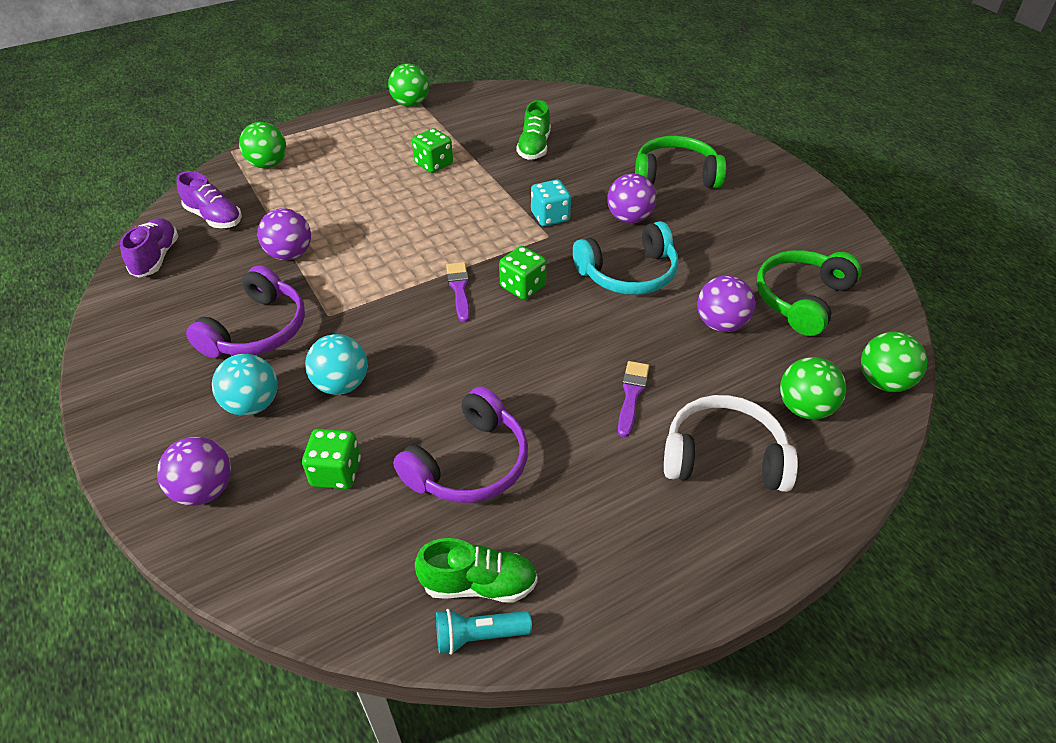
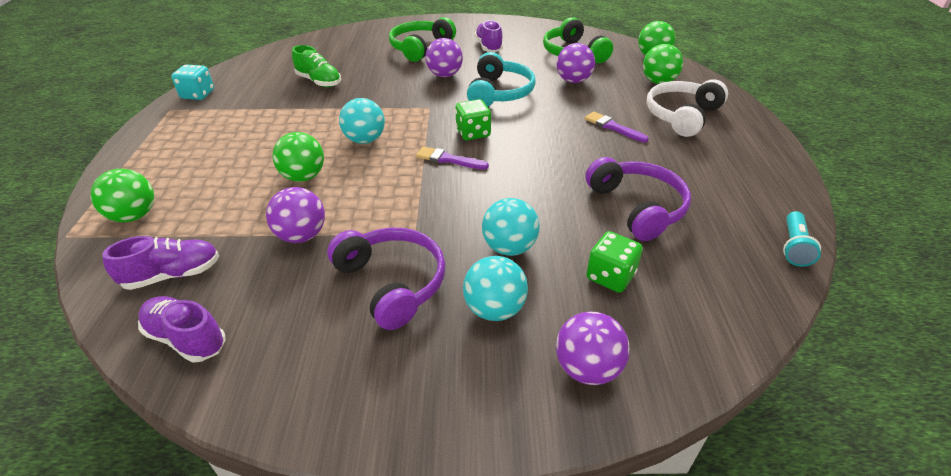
camera: 60 degrees left, 5 degrees down
(410, 104) = (171, 113): green ball -> green ball (303, 177)
(434, 164) = (276, 127): green dice -> none
(452, 223) = (365, 140): none -> turquoise ball
(479, 584) = (750, 234): green shoe -> none
(550, 217) = (408, 100): turquoise dice -> turquoise dice (198, 94)
(737, 222) = (488, 47): none -> purple shoe

